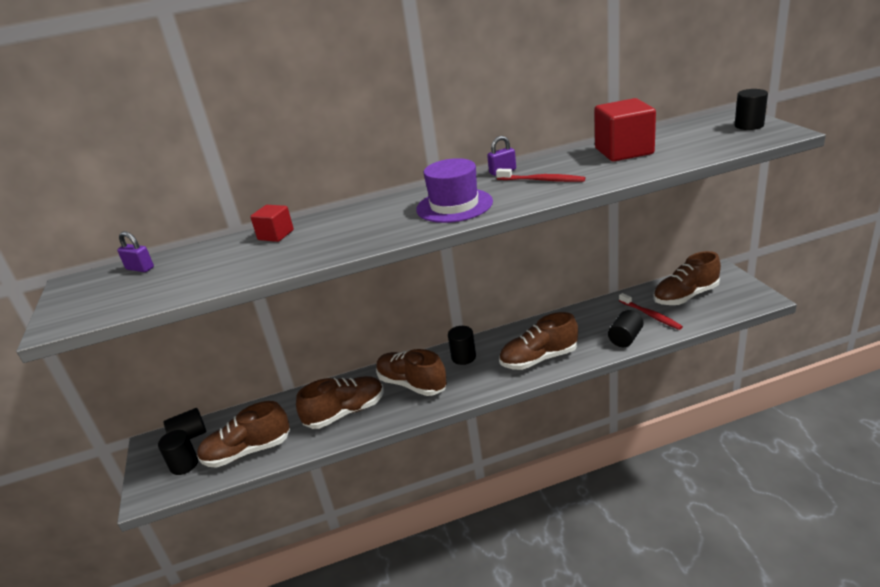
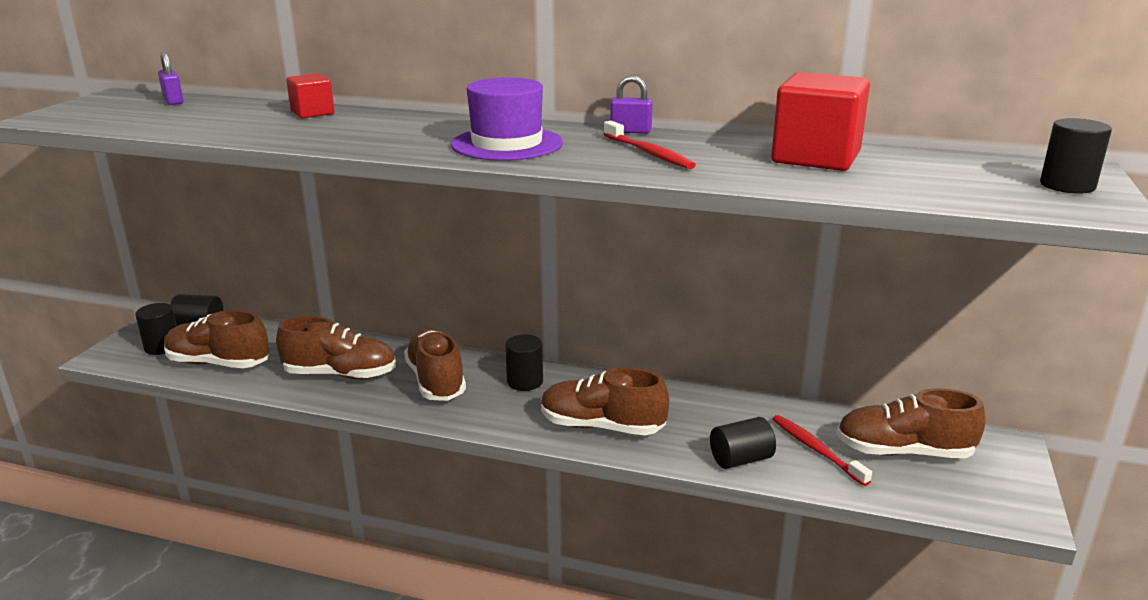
camera: 30 degrees right, 5 degrees down
(650, 315) = (816, 450): red toothbrush -> red toothbrush turned 150 degrees clockwise

